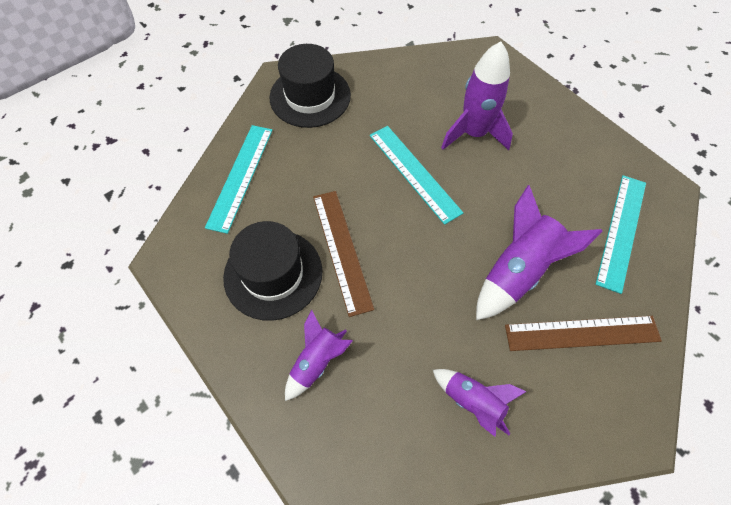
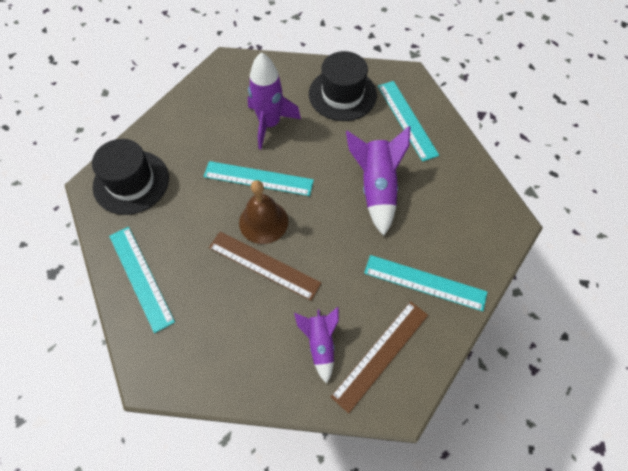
camera: 45 degrees left, 0 degrees up
(273, 274) = (236, 319): black hat -> black hat (342, 94)
(380, 213) = (263, 221): none -> brown bell
(472, 402) = (425, 282): purple rocket -> turquoise ruler
(582, 333) = (441, 194): brown ruler -> brown ruler (381, 354)

